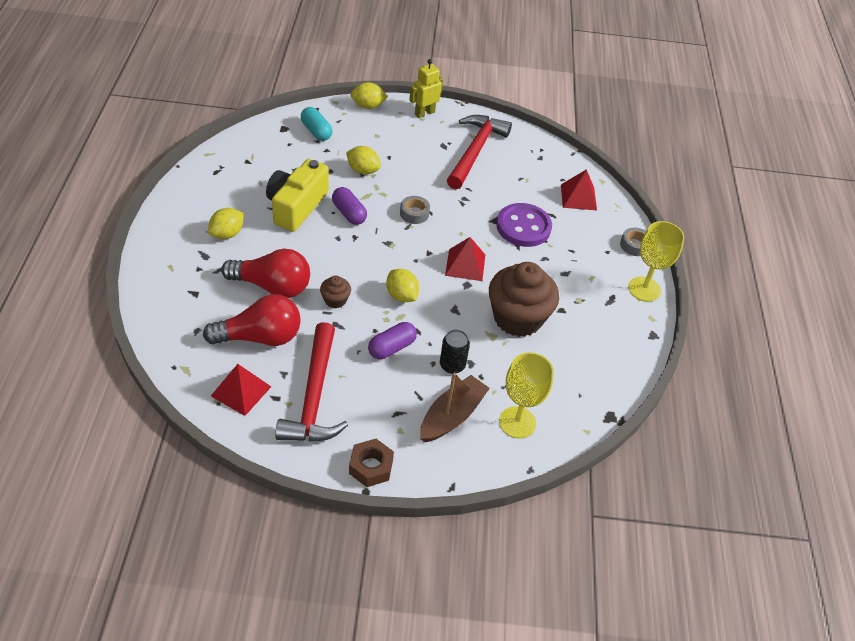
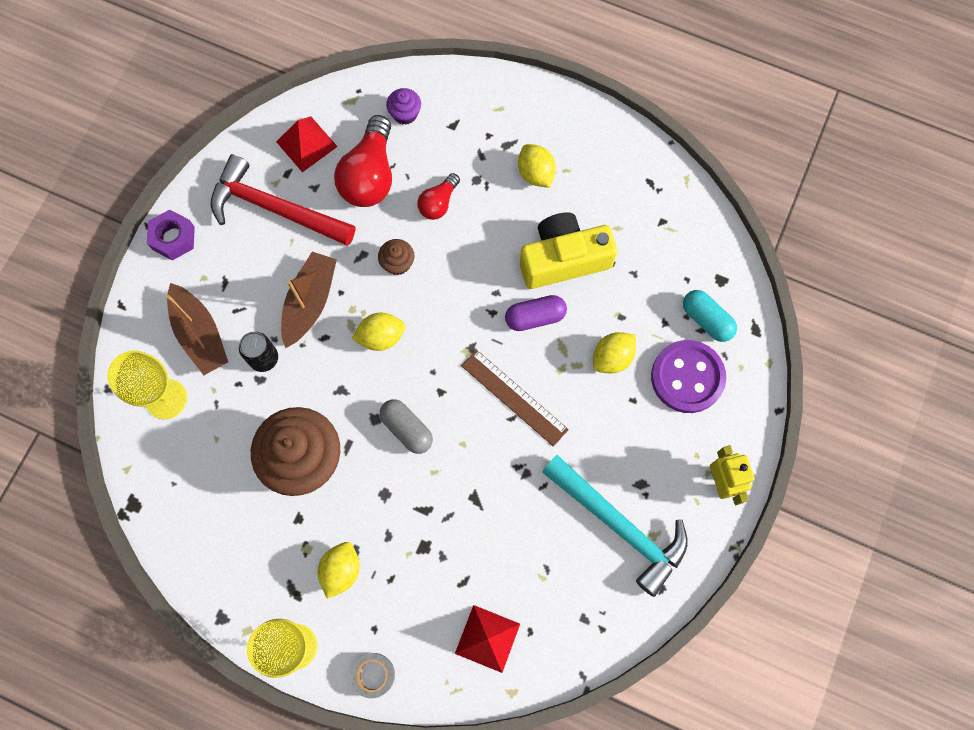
camera: 115 degrees right, 25 degrees up
(191, 327) = (405, 114): none -> purple cupcake
(272, 286) = (438, 203): red light bulb -> red light bulb, size x0.55
(296, 206) = (563, 259): yellow camera -> yellow camera turned 60 degrees counterclockwise
(316, 131) = (706, 320): turquoise capsule -> turquoise capsule turned 60 degrees clockwise
(368, 106) = (751, 405): yellow lemon -> yellow lemon (341, 570)
(371, 467) = (173, 238): brown nut -> purple nut
(392, 347) = (310, 302): purple capsule -> brown boat
(414, 213) = (514, 397): grey tape -> brown ruler
(465, 265) = (407, 429): red pyramid -> grey capsule
(475, 151) = (619, 526): red hammer -> turquoise hammer
(523, 227) = (451, 532): purple button -> purple button (687, 377)

